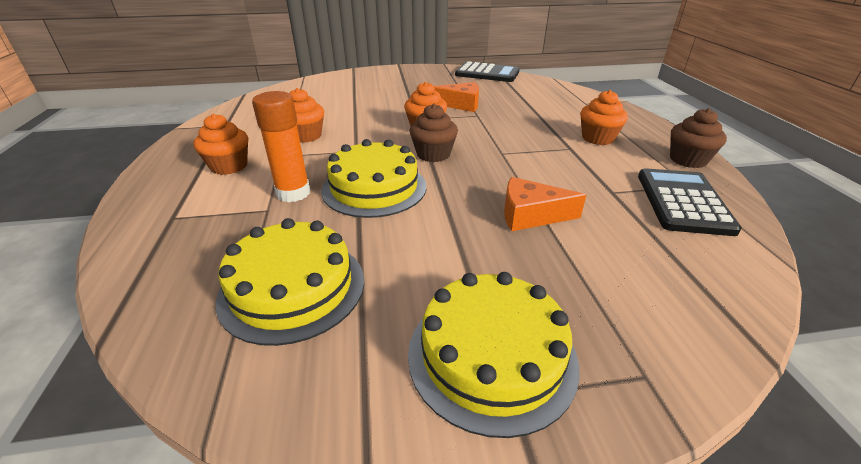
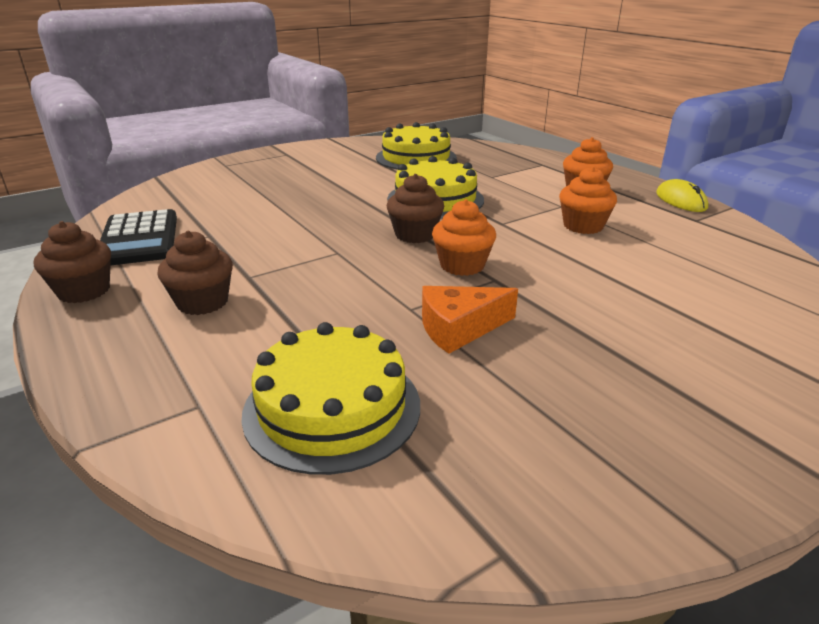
camera: 155 degrees right, 5 degrees down
(189, 139) = (681, 200): none -> yellow mouse
(293, 193) = (492, 186): orange glue stick -> none
(487, 73) = (513, 507): black calculator -> none
(491, 355) = (298, 159): yellow cake -> yellow cake (332, 408)
(530, 215) = (289, 206): orange cheese -> none
(597, 138) = (202, 302): orange cupcake -> brown cupcake

